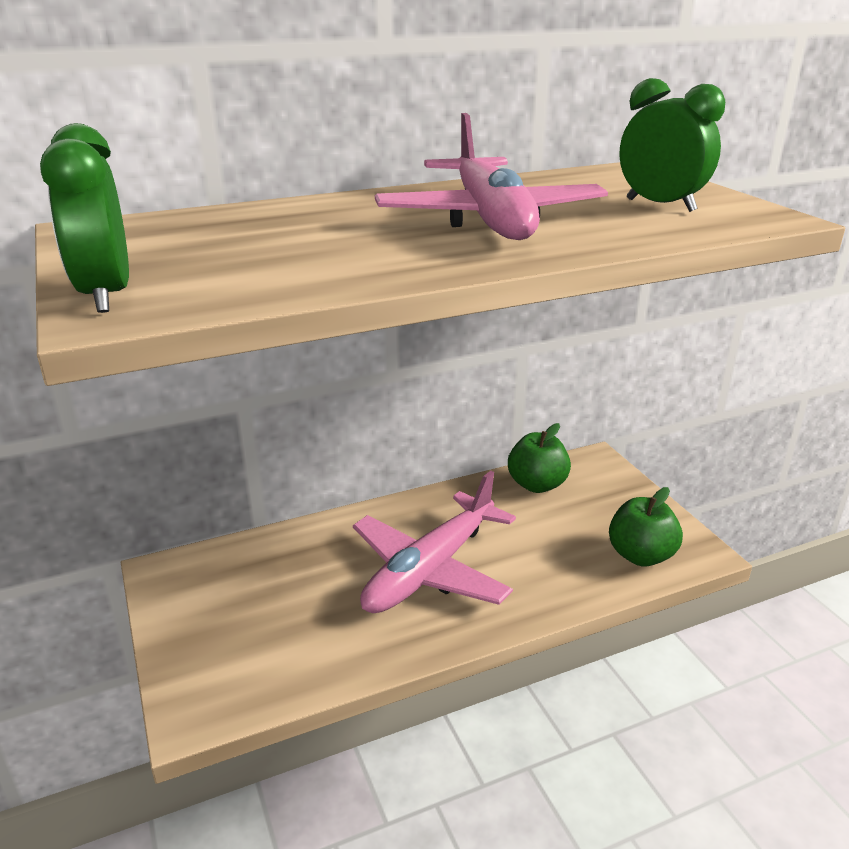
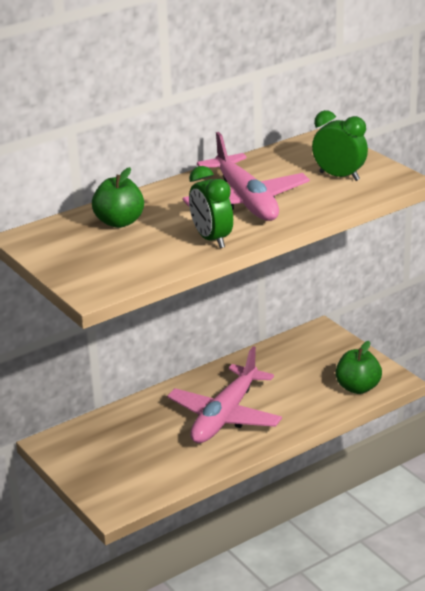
camera: 10 degrees left, 0 degrees up
(106, 296) = (82, 282): green clock -> green clock (212, 239)
(537, 484) = (281, 353): green apple -> green apple (119, 222)

